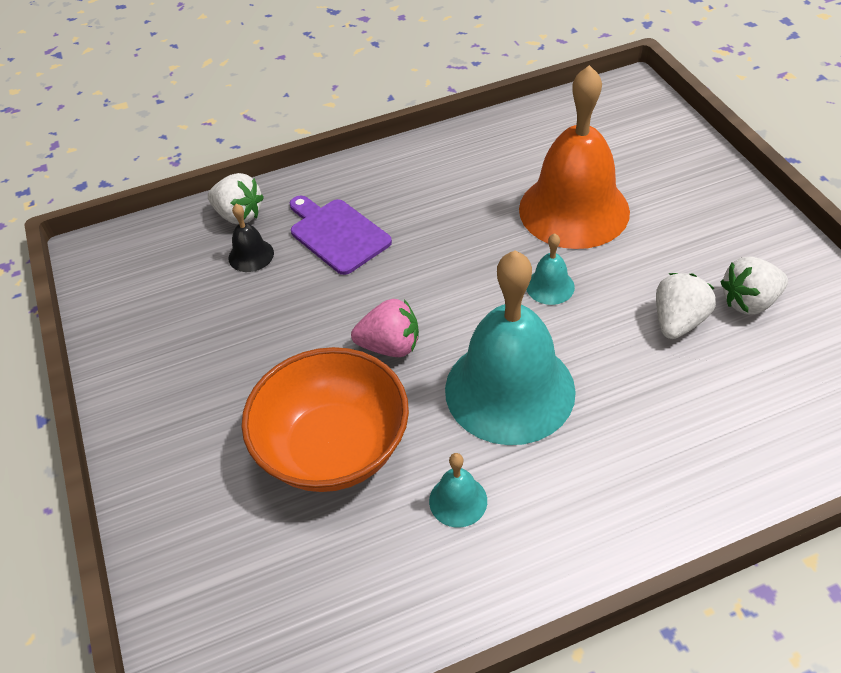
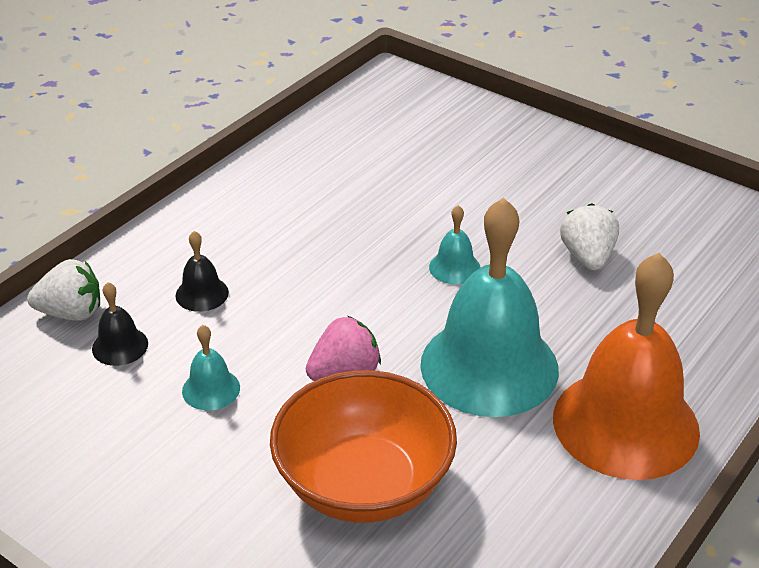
camera: 35 degrees left, 10 degrees down
(337, 234) = (202, 294): purple cutting board -> black bell
(458, 500) = (519, 475): turquoise bell -> turquoise bell (211, 389)
(574, 210) = (423, 196): orange bell -> orange bell (625, 423)
(749, 302) = (631, 221): white strawberry -> none

